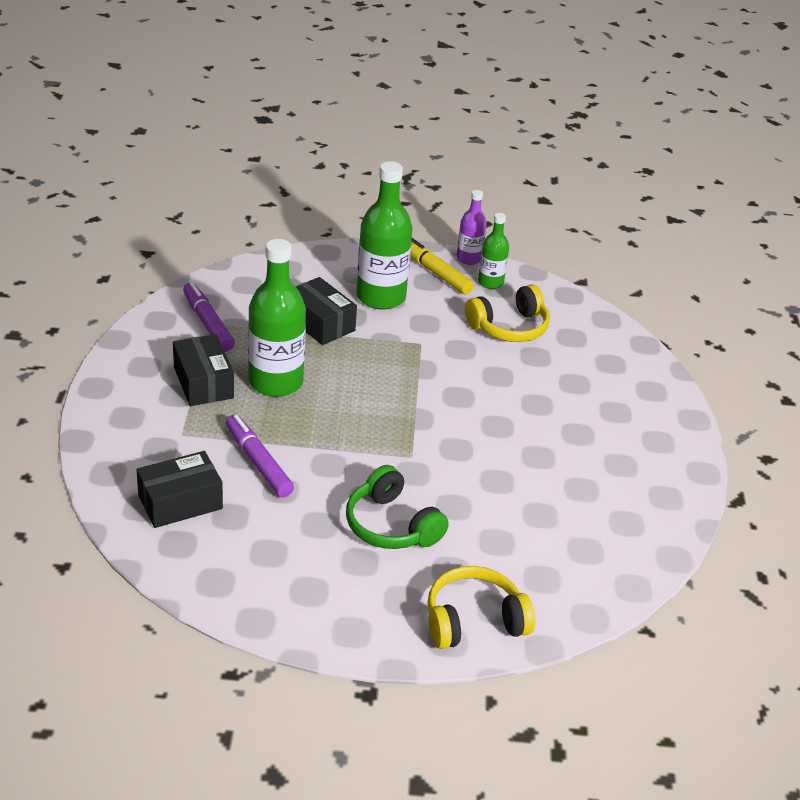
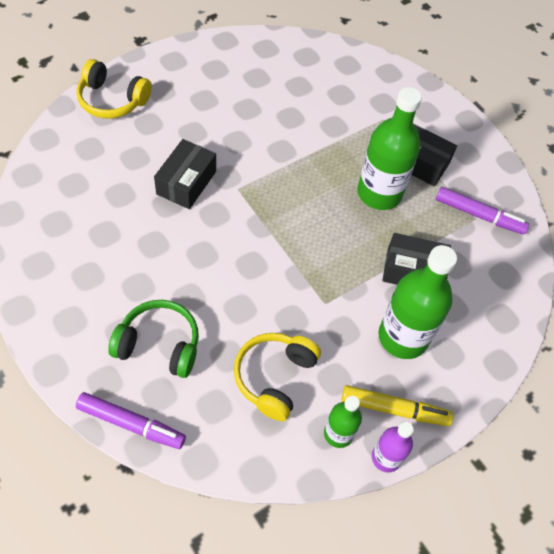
camera: 140 degrees right, 20 degrees up
(180, 502) = (332, 78): black box -> black box (186, 182)
(258, 462) = (321, 127): purple marker -> purple marker (131, 424)
(391, 525) = (206, 131): green headphones -> green headphones (159, 345)
(474, 620) = (112, 100): yellow headphones -> yellow headphones turned 75 degrees clockwise

